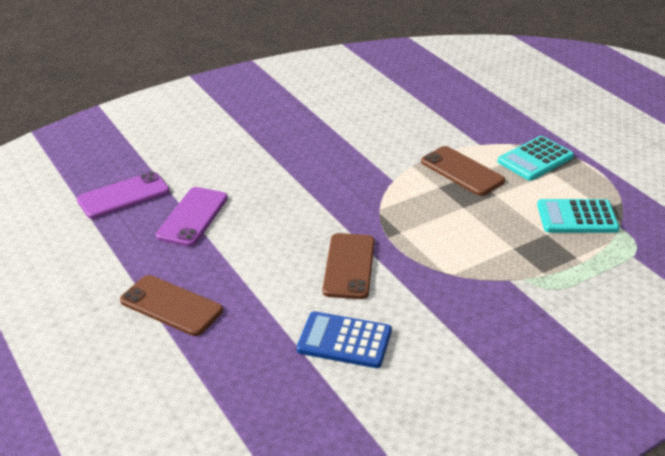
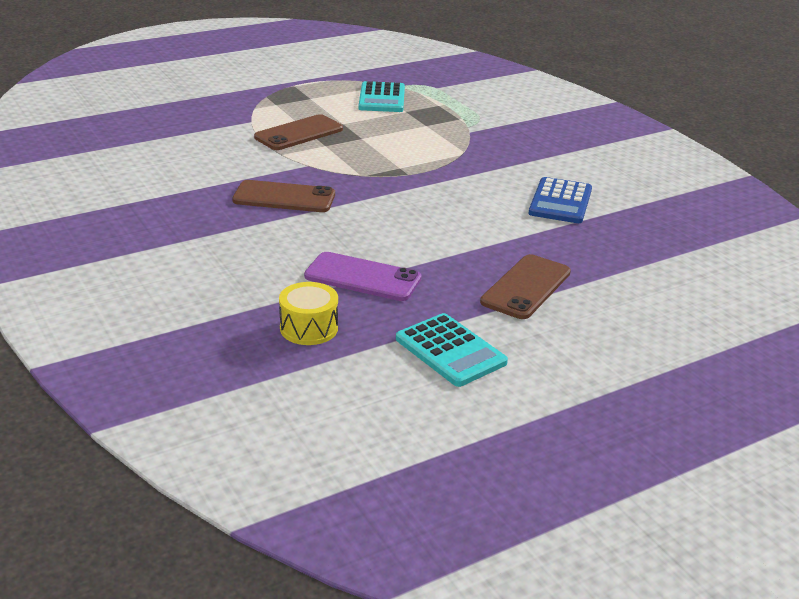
camera: 90 degrees left, 5 degrees down
(123, 196) = (309, 328): purple phone -> yellow drum
(349, 266) = (454, 194): brown phone -> brown phone (284, 197)
(535, 159) = (285, 102): turquoise calculator -> turquoise calculator (450, 351)

